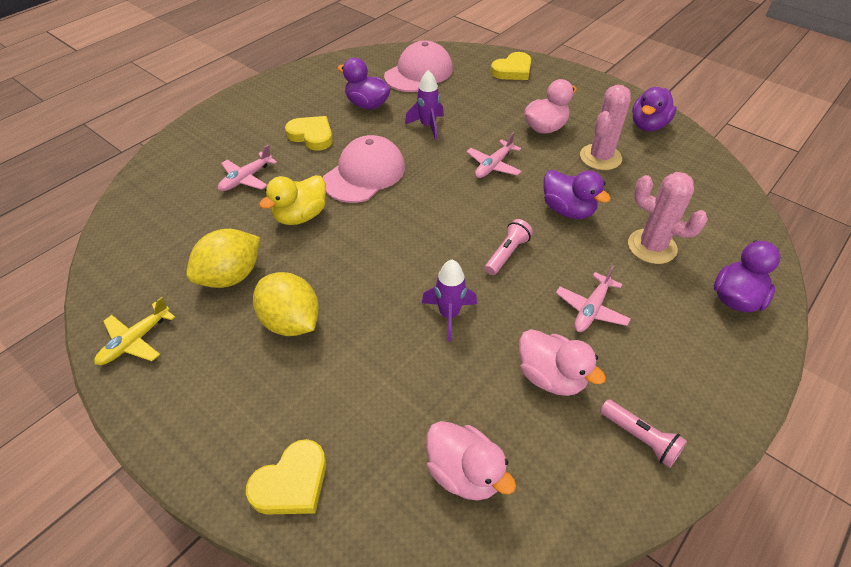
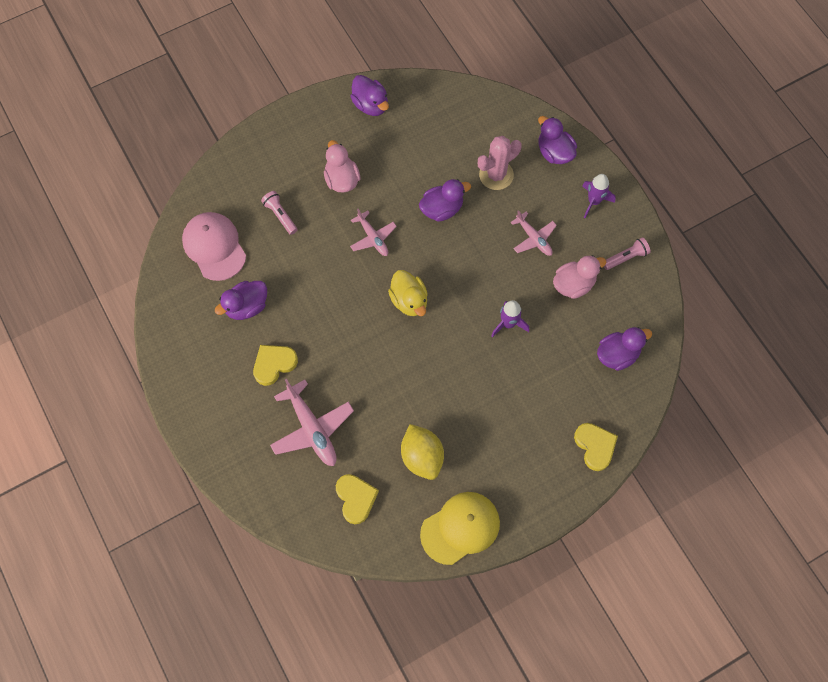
camera: 70 degrees left, 20 degrees up
(135, 341) = (460, 528): yellow plane -> yellow cap
(246, 178) = (312, 429): pink plane -> pink plane, size x1.64
(291, 322) = (479, 424): yellow lemon -> none
(300, 216) = (375, 395): yellow duck -> yellow duck (409, 300)
(364, 174) = (343, 335): pink cap -> none
(428, 126) = (301, 267): purple rocket -> purple rocket (594, 201)
(464, 473) = (617, 354): pink duck -> purple duck
(507, 254) = (469, 267): pink flashlight -> pink flashlight (280, 215)
(512, 70) = (247, 167): yellow heart -> yellow heart (356, 498)
(600, 157) = (394, 158): pink cactus -> none

